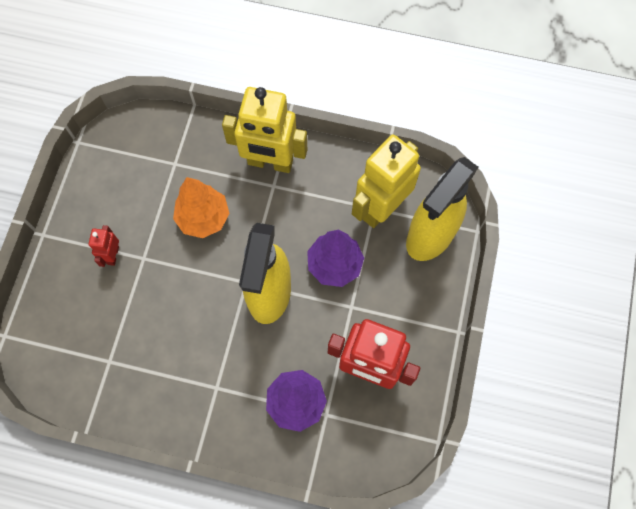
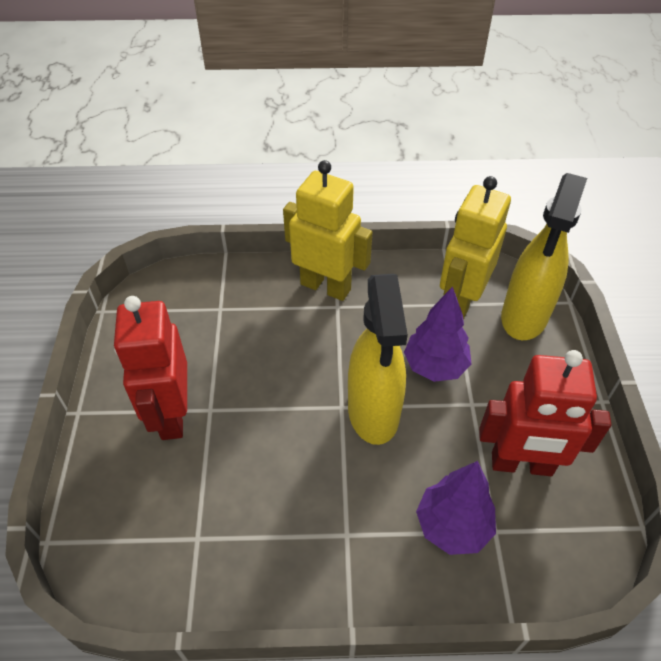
camera: 15 degrees left, 20 degrees down
(113, 255) = (171, 415): red robot -> red robot, size x2.18
(203, 218) = (269, 353): orange tree -> none
(270, 162) = (326, 286): yellow robot -> yellow robot turned 150 degrees counterclockwise

